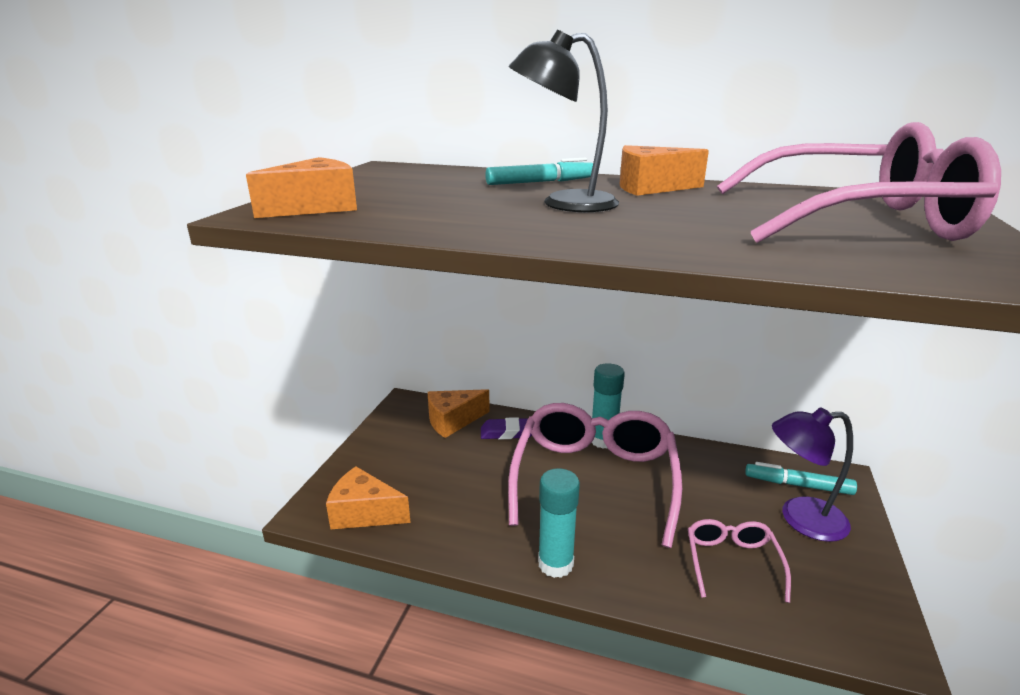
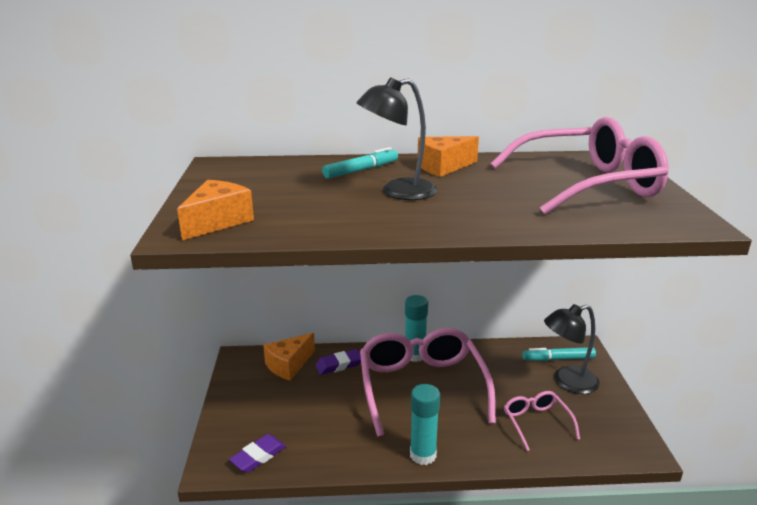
camera: 20 degrees left, 0 degrees up
(364, 513) = (258, 456): orange cheese -> purple eraser
(800, 519) = (567, 382): purple lamp -> black lamp

